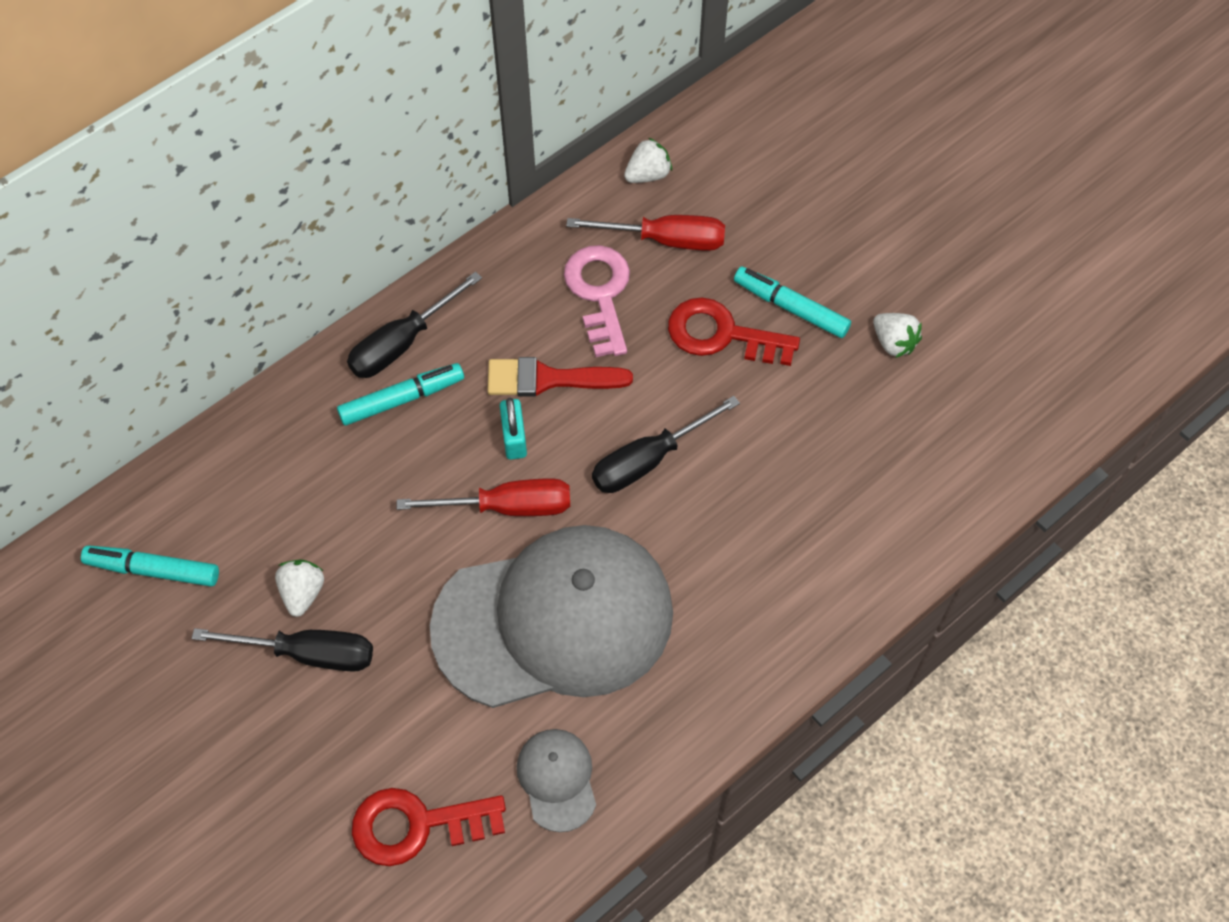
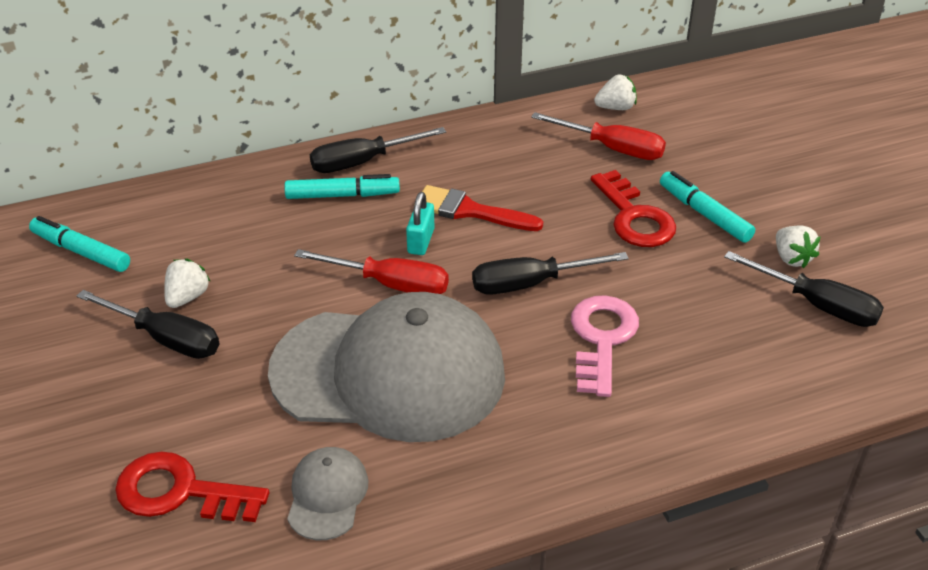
camera: 20 degrees right, 20 degrees down
(600, 293) = (540, 168): pink key -> pink key (602, 339)
(722, 334) = (634, 217): red key -> red key turned 150 degrees counterclockwise
(934, 397) = (817, 305): none -> black screwdriver

